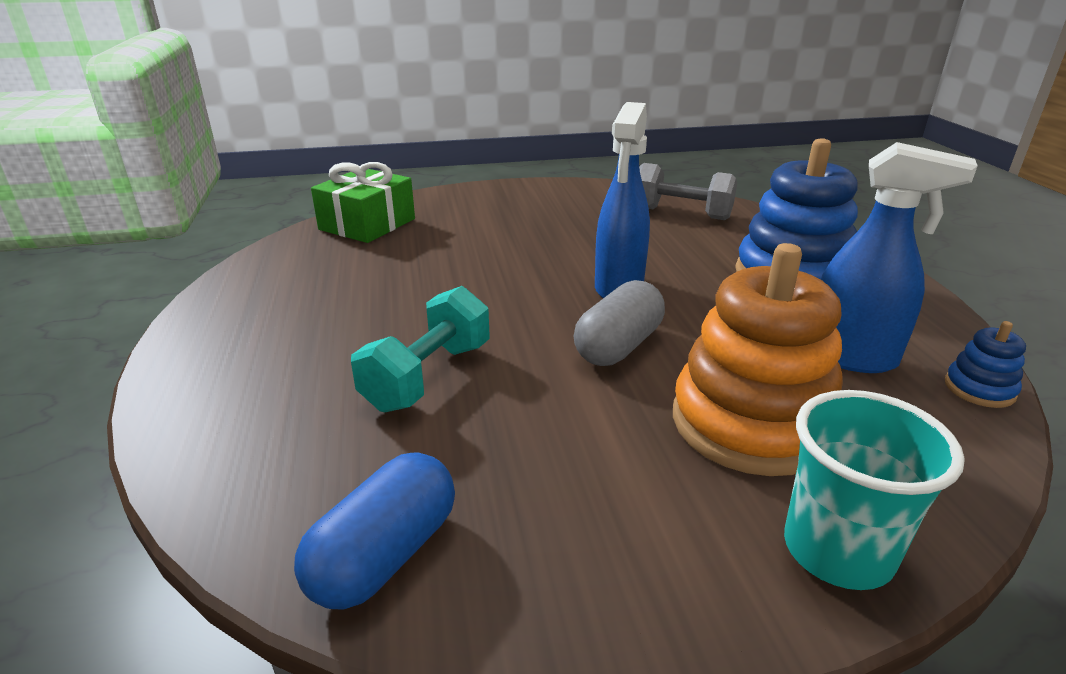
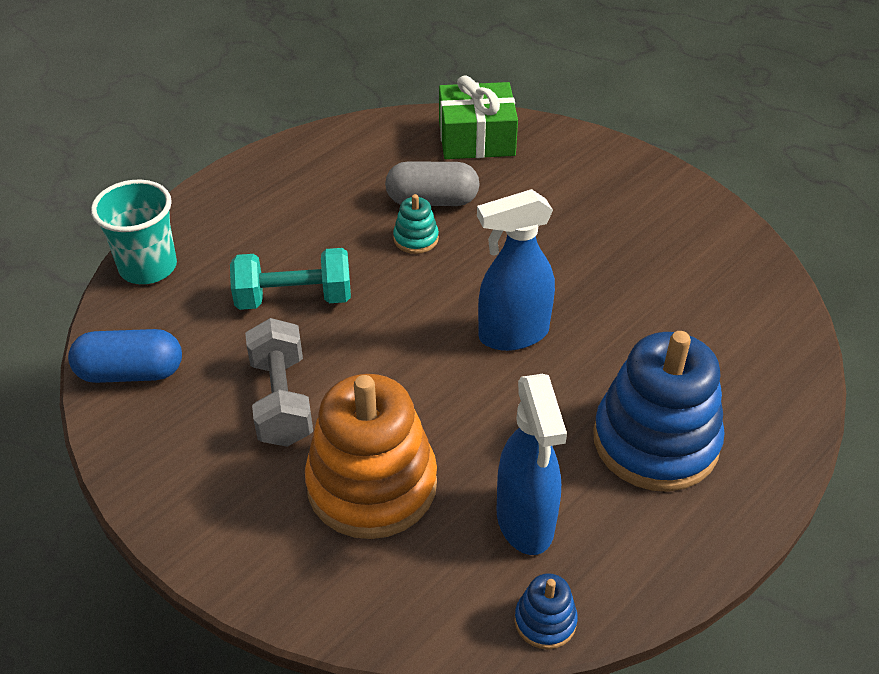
camera: 55 degrees right, 15 degrees up
(443, 287) = (416, 239): none -> turquoise stacking toy
(618, 346) = (416, 374): grey capsule -> grey capsule (432, 201)
(681, 213) = (727, 311): grey dumbbell -> grey dumbbell (281, 401)
(837, 551) = (264, 566): turquoise cup -> turquoise cup (148, 267)

